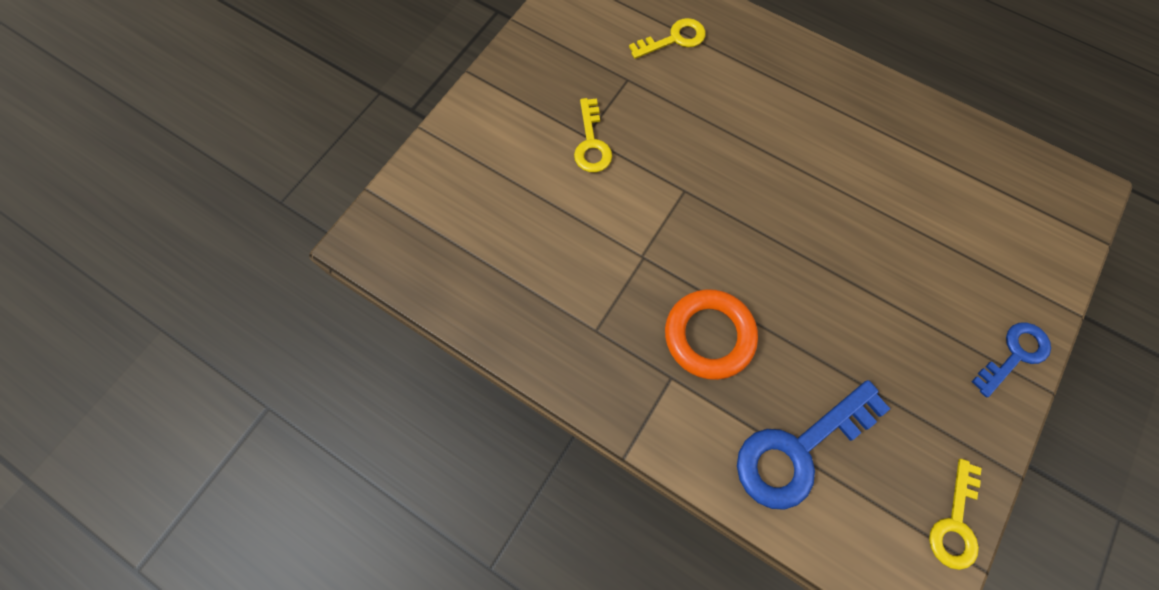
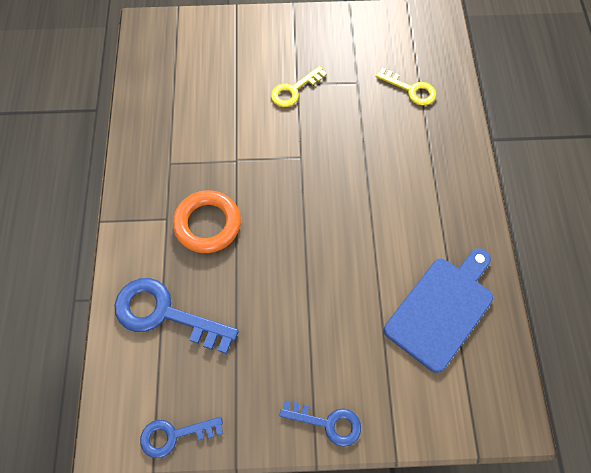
camera: 55 degrees right, 5 degrees down
(944, 176) = (441, 309): none -> blue cutting board
(955, 523) = (174, 435): yellow key -> blue key

